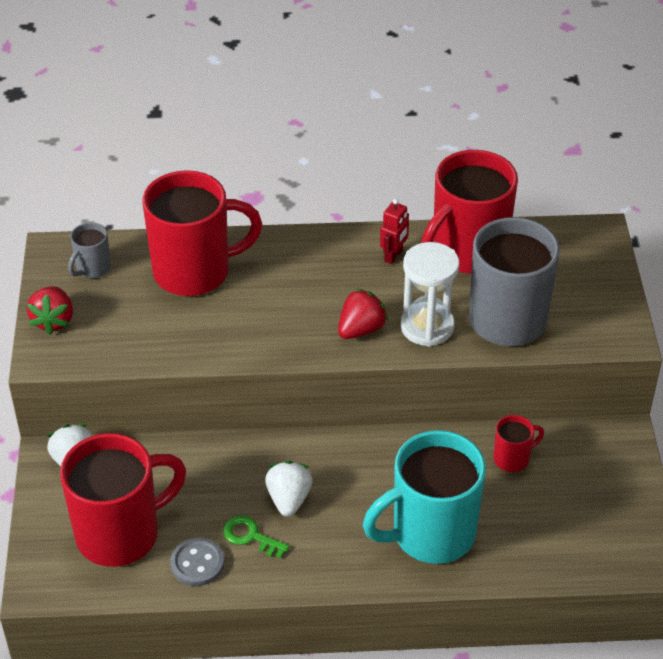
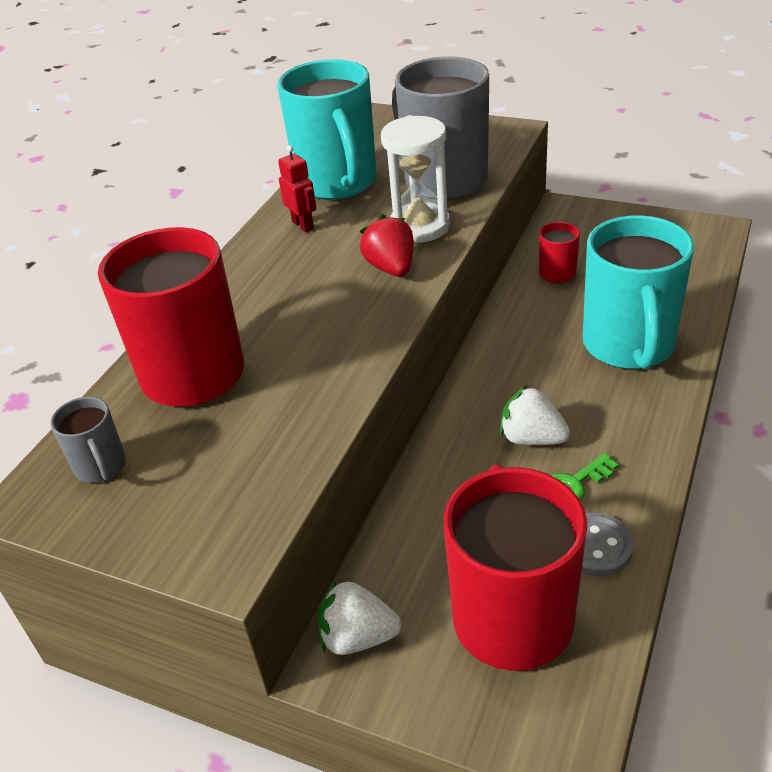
camera: 60 degrees left, 5 degrees down
(53, 321) = (163, 533): red strawberry -> none
(467, 252) = (338, 183): red mug -> turquoise mug

